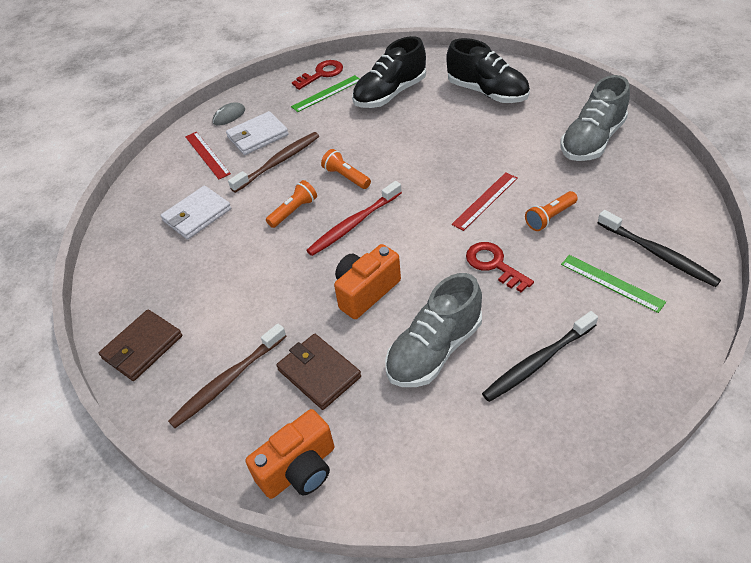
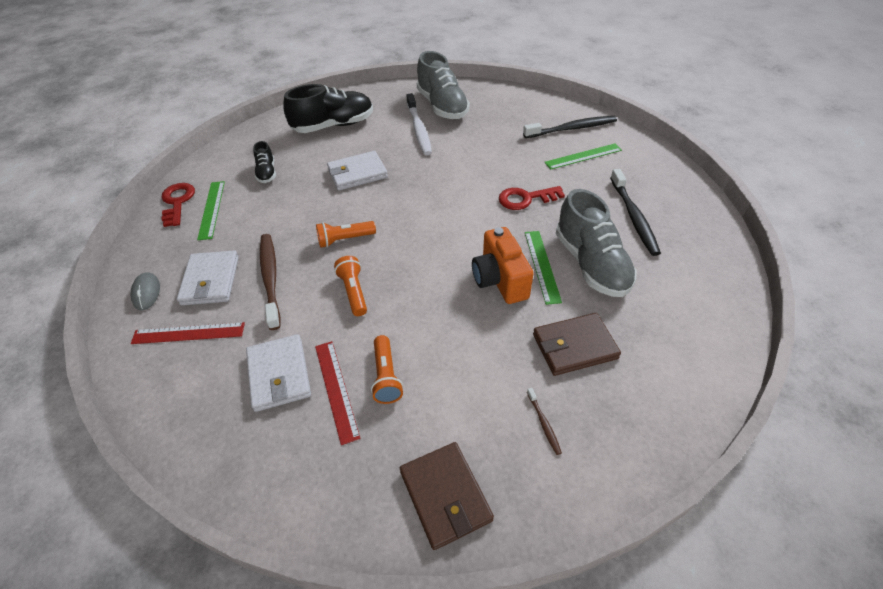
camera: 65 degrees left, 0 degrees up
(227, 381) = (544, 423): brown toothbrush -> brown toothbrush, size x0.45
(299, 469) = (676, 399): orange camera -> none
(353, 224) = (411, 257): red toothbrush -> none
(390, 94) = (267, 173): black shoe -> black shoe, size x0.50
(405, 313) = (542, 265): none -> green ruler
(433, 141) = (357, 173): none -> white wallet
(485, 201) = (454, 176): red ruler -> red ruler (336, 389)
(535, 144) = (419, 129): none -> white toothbrush
(550, 217) = (500, 155): orange flashlight -> orange flashlight (386, 376)

